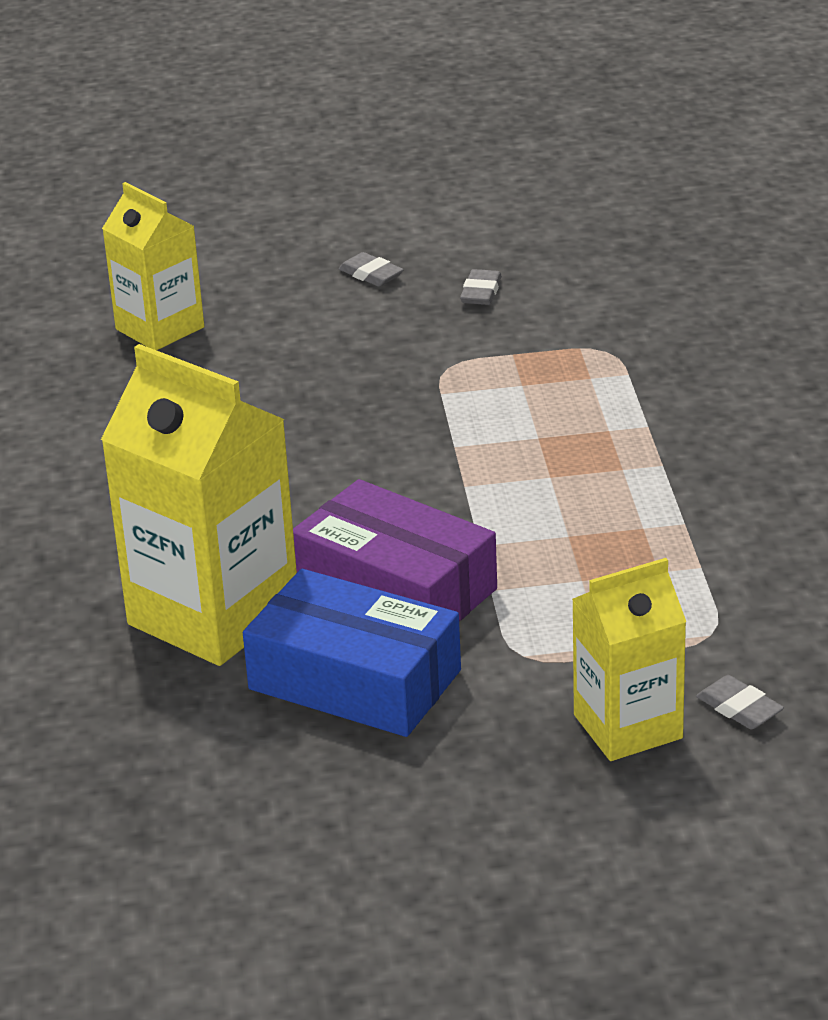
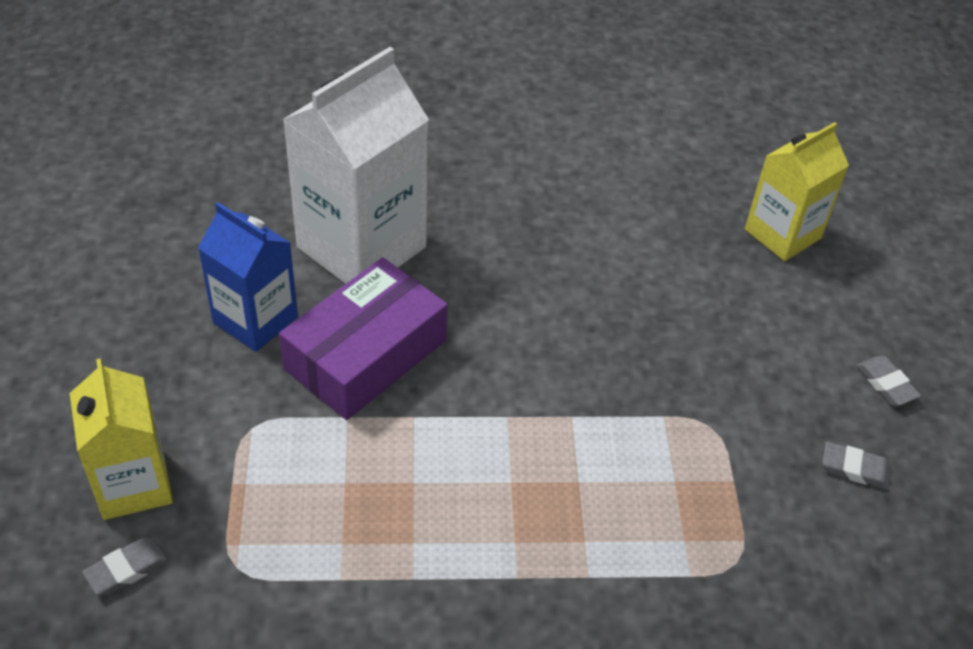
camera: 90 degrees right, 15 degrees up
(213, 614) = (361, 247): yellow carton -> white carton
(354, 680) = (255, 320): blue box -> blue carton
(371, 274) = (886, 384): grey eraser -> grey eraser turned 75 degrees counterclockwise

